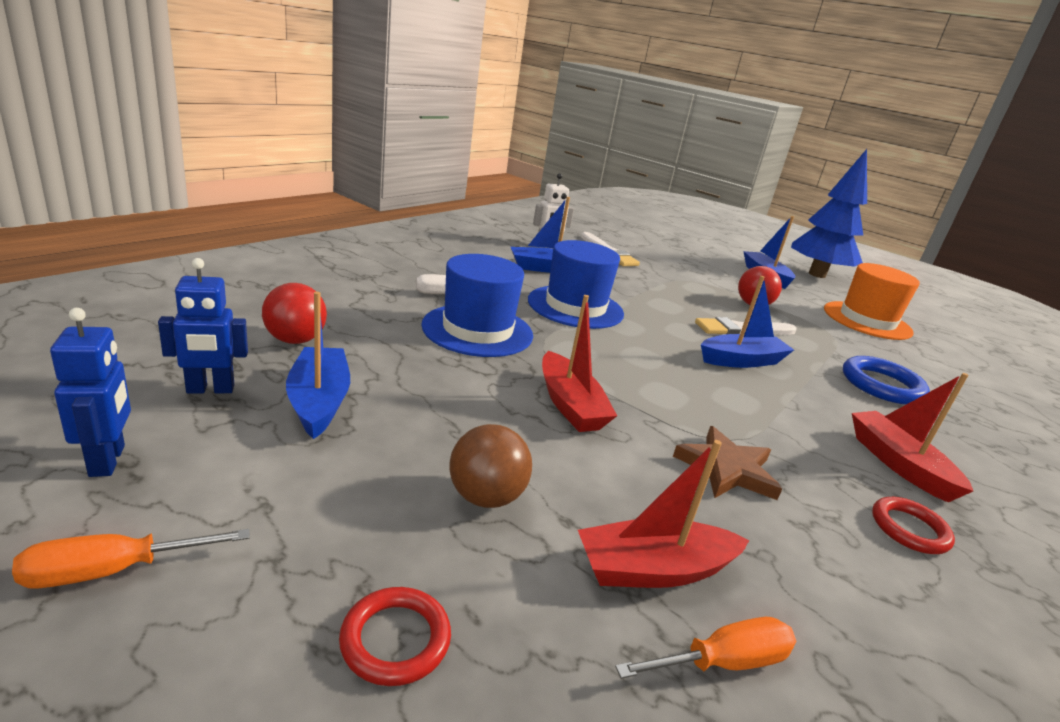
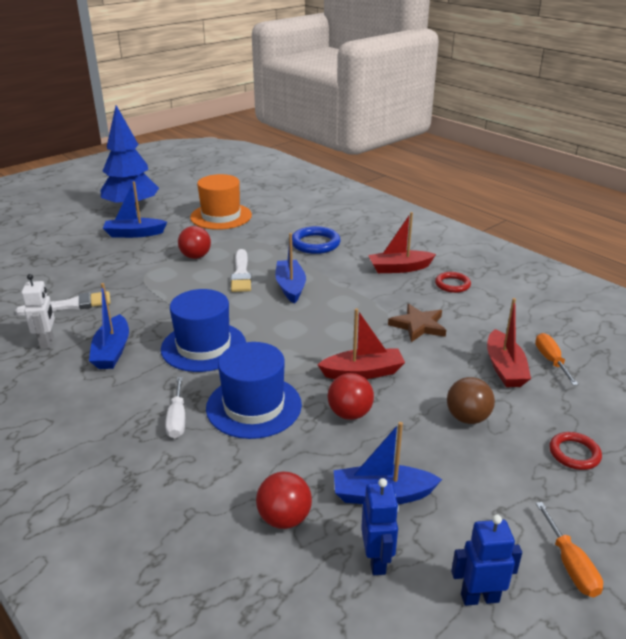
camera: 75 degrees left, 5 degrees up
(476, 389) = (350, 414): none -> red ball

